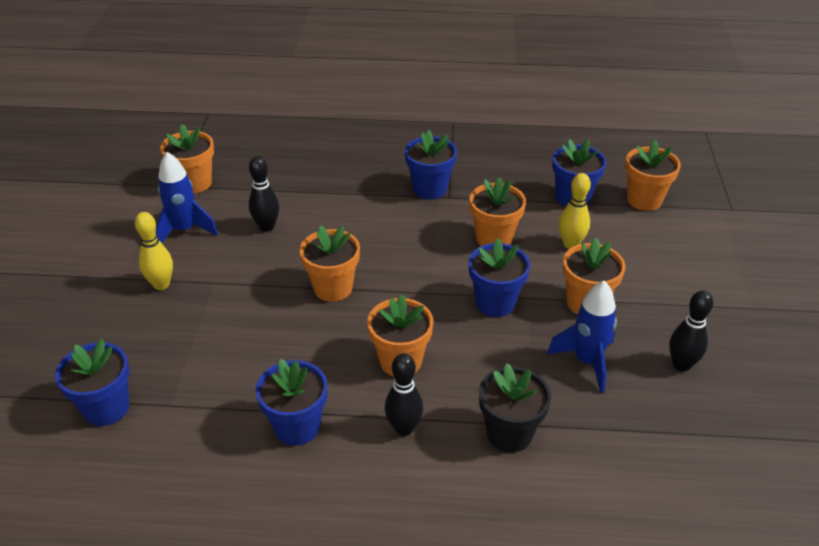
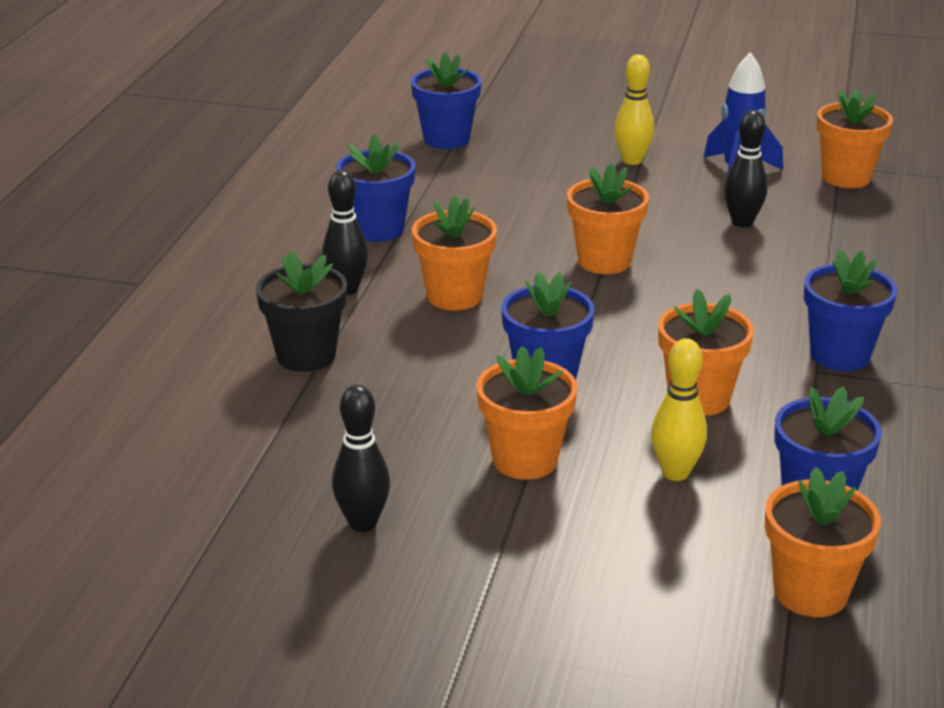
camera: 100 degrees right, 10 degrees down
(586, 362) = (402, 436): blue rocket -> none

